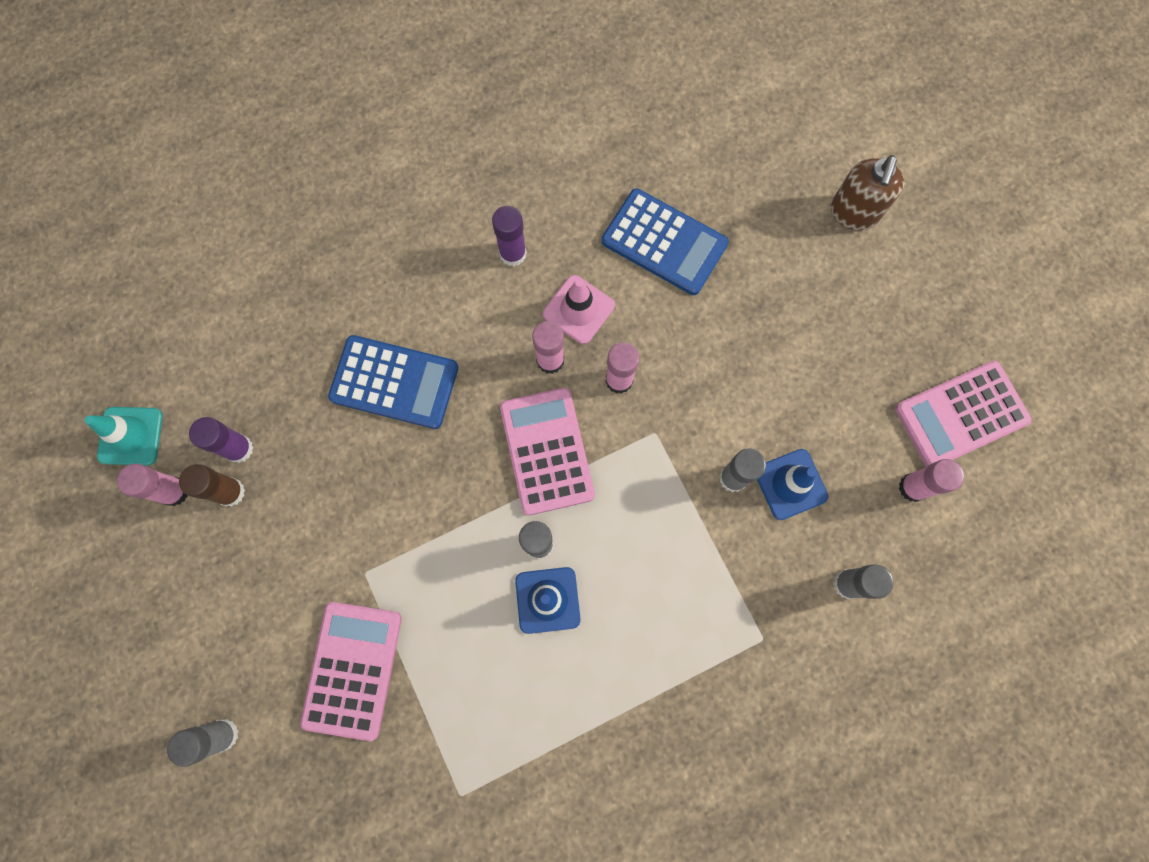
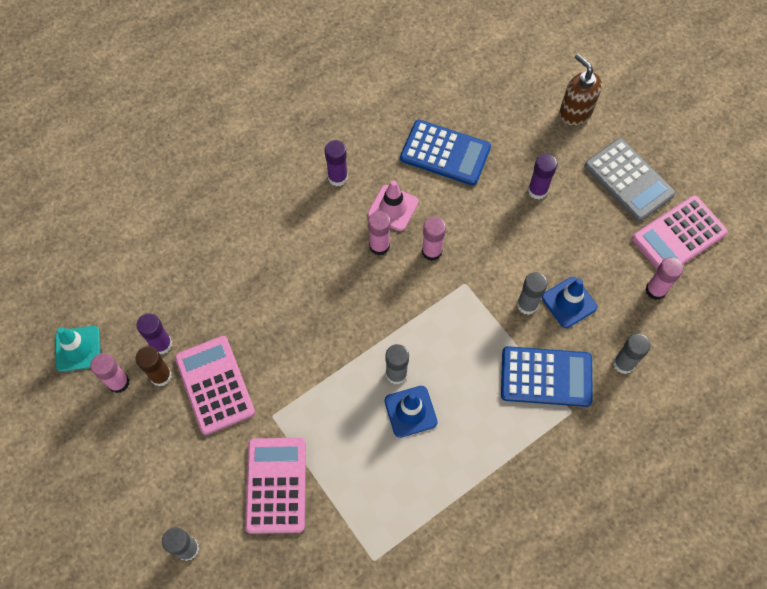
camera: 10 degrees left, 10 degrees down
(394, 382) = (268, 279): blue calculator -> blue calculator (546, 377)
(547, 451) = (389, 308): pink calculator -> pink calculator (215, 385)
(779, 317) = (537, 190): none -> purple glue stick
(853, 213) = (575, 113): brown soap dispenser -> brown soap dispenser turned 135 degrees clockwise
(908, 323) = (628, 180): none -> grey calculator

